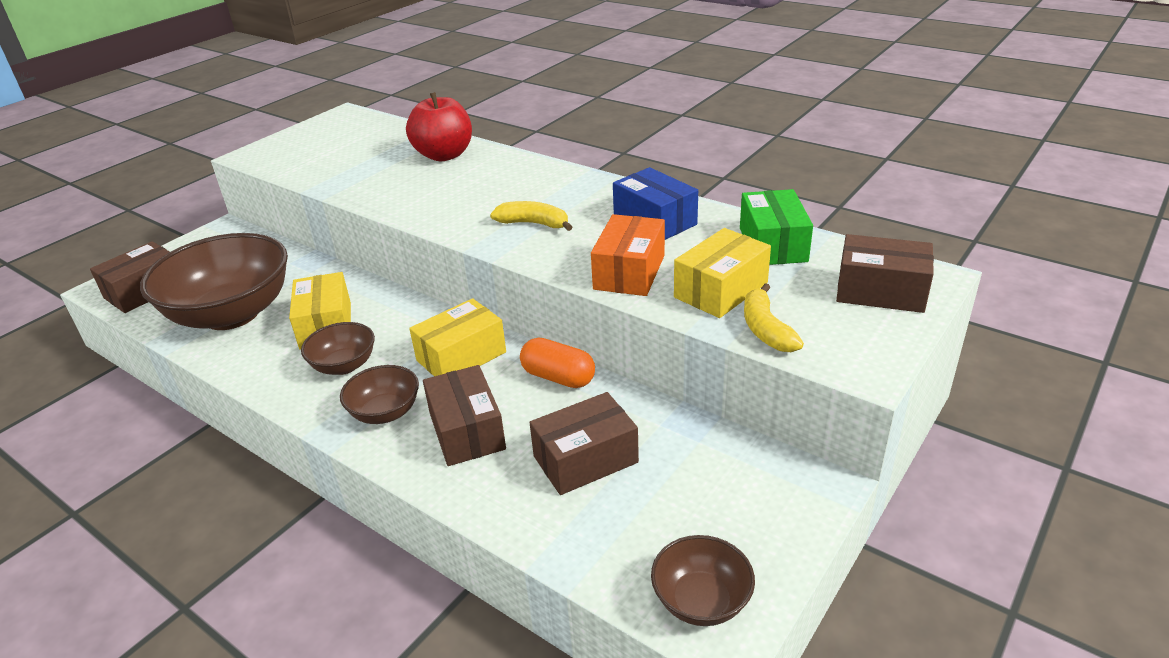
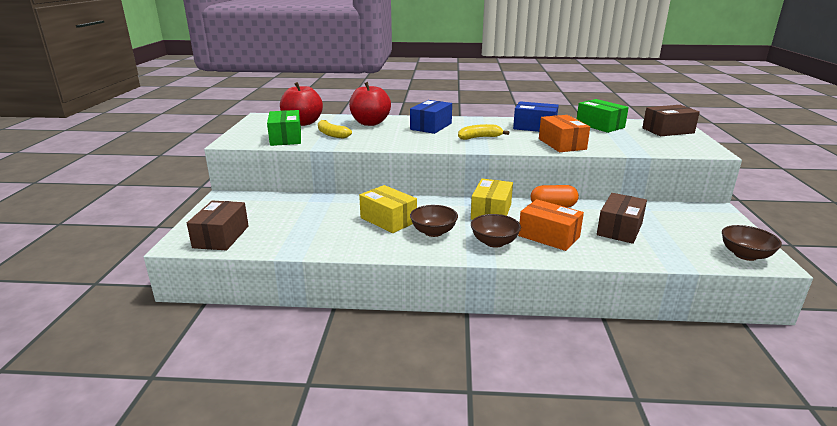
camera: 35 degrees left, 10 degrees down
(232, 314) = (313, 231): brown bowl -> none
(308, 163) = (286, 138): none -> green box
(369, 137) = (303, 123): none -> red apple
(466, 431) = (549, 236): brown box -> orange box
(508, 181) = (431, 126): none -> blue box
(720, 290) = (611, 142): yellow box -> none
(766, 329) = (654, 149): yellow banana -> yellow banana (331, 134)

